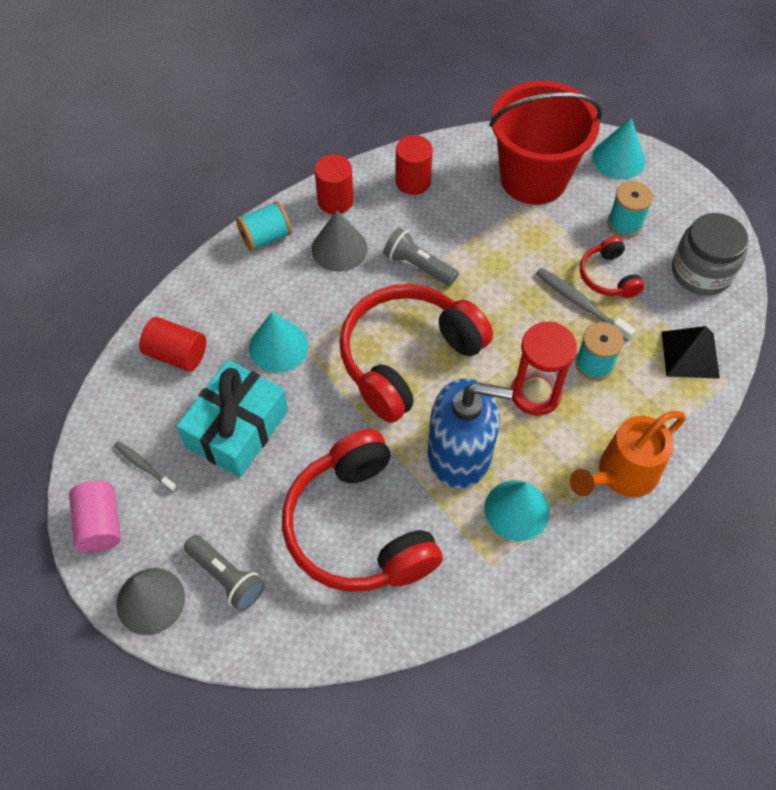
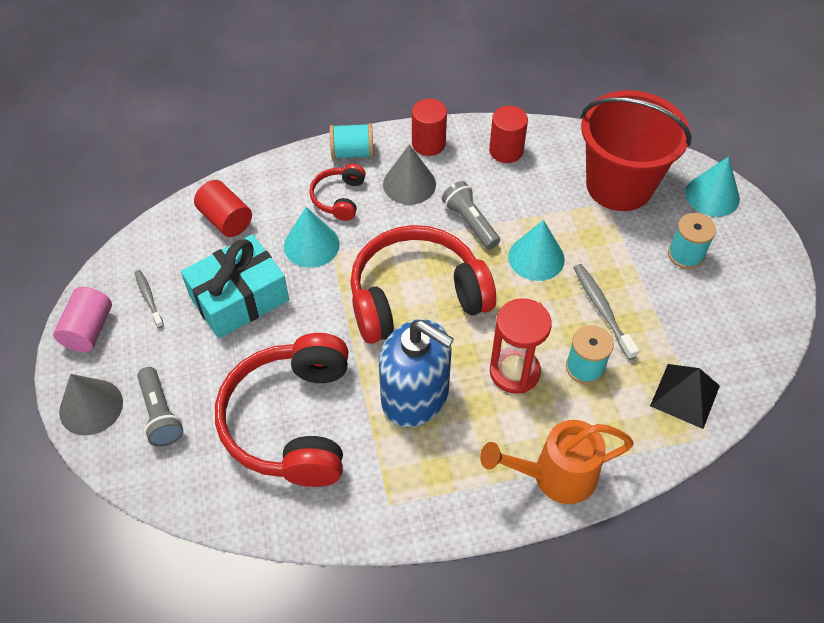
camera: 25 degrees right, 5 degrees down
(517, 510) = (439, 466): turquoise cone -> turquoise cone (536, 258)
(607, 276) = (642, 295): red headphones -> red headphones (339, 198)
(701, 272) = (739, 325): grey jar -> none

